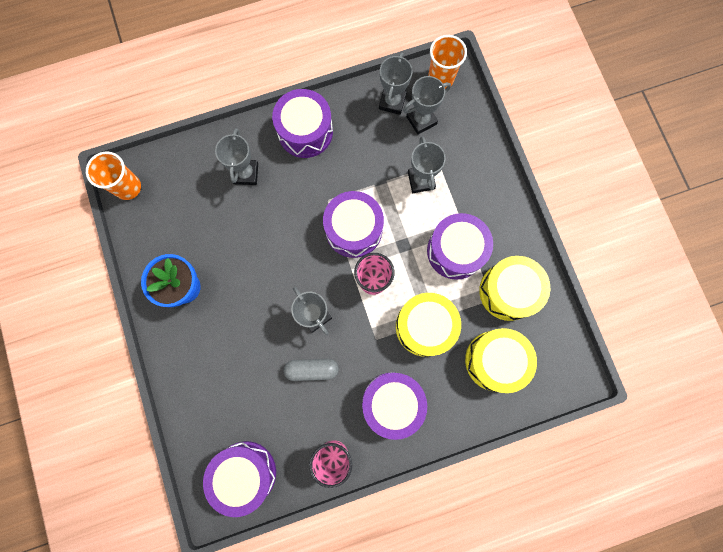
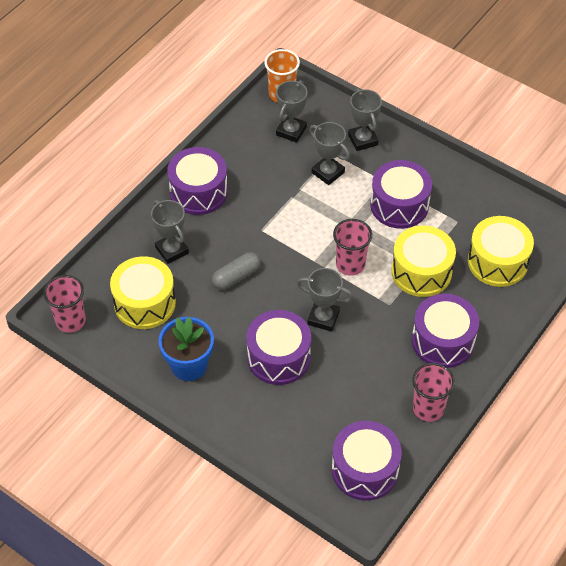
camera: 35 degrees left, 25 degrees down
(128, 187) = (70, 321): orange cup -> pink cup
(312, 369) = (355, 358): grey capsule -> grey capsule (236, 276)
(353, 229) = (302, 238): purple drum -> purple drum (278, 357)
(392, 102) = (255, 131): grey trophy -> grey trophy (363, 140)
(508, 291) = (465, 209): yellow drum -> yellow drum (145, 303)

